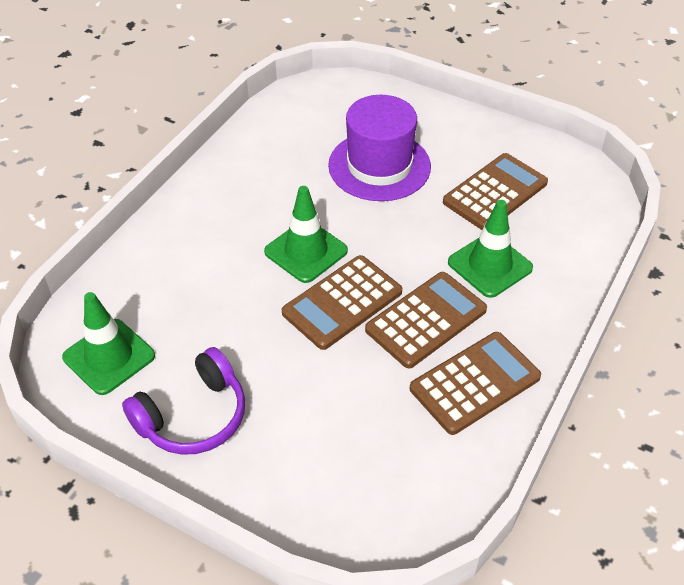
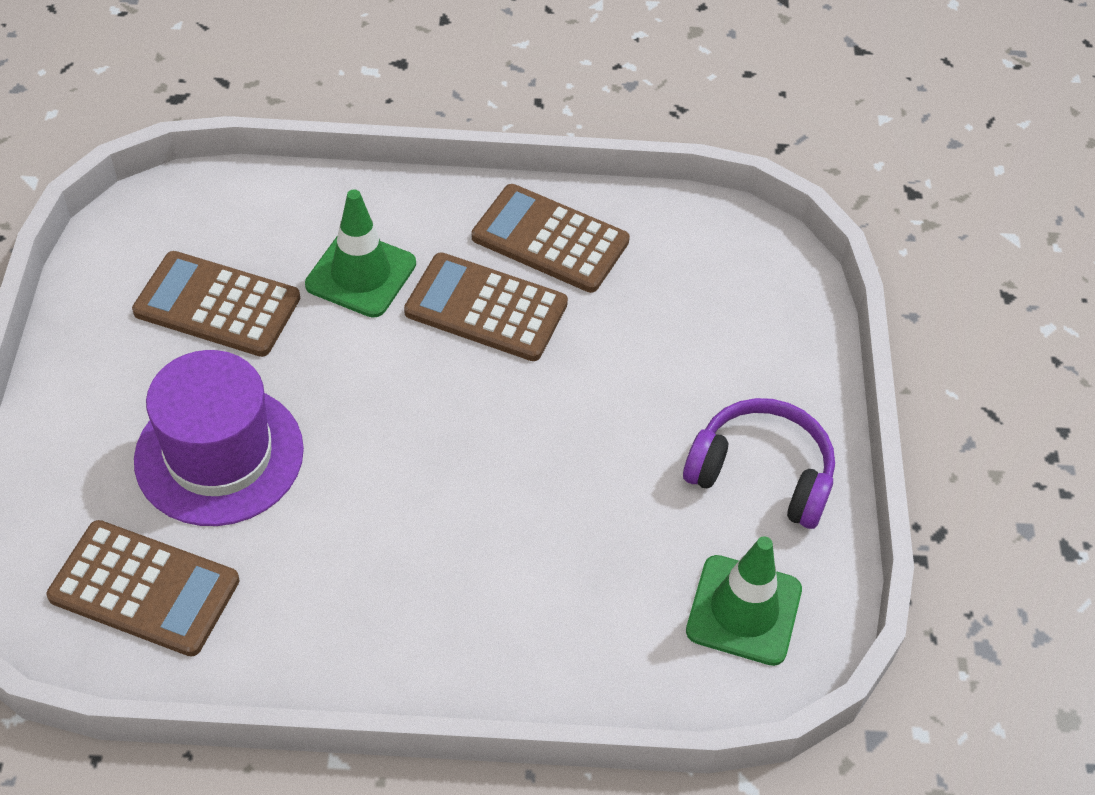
camera: 120 degrees left, 5 degrees up
(306, 251) = (441, 474): green traffic cone -> none
(342, 302) = (507, 399): brown calculator -> brown calculator (144, 589)

